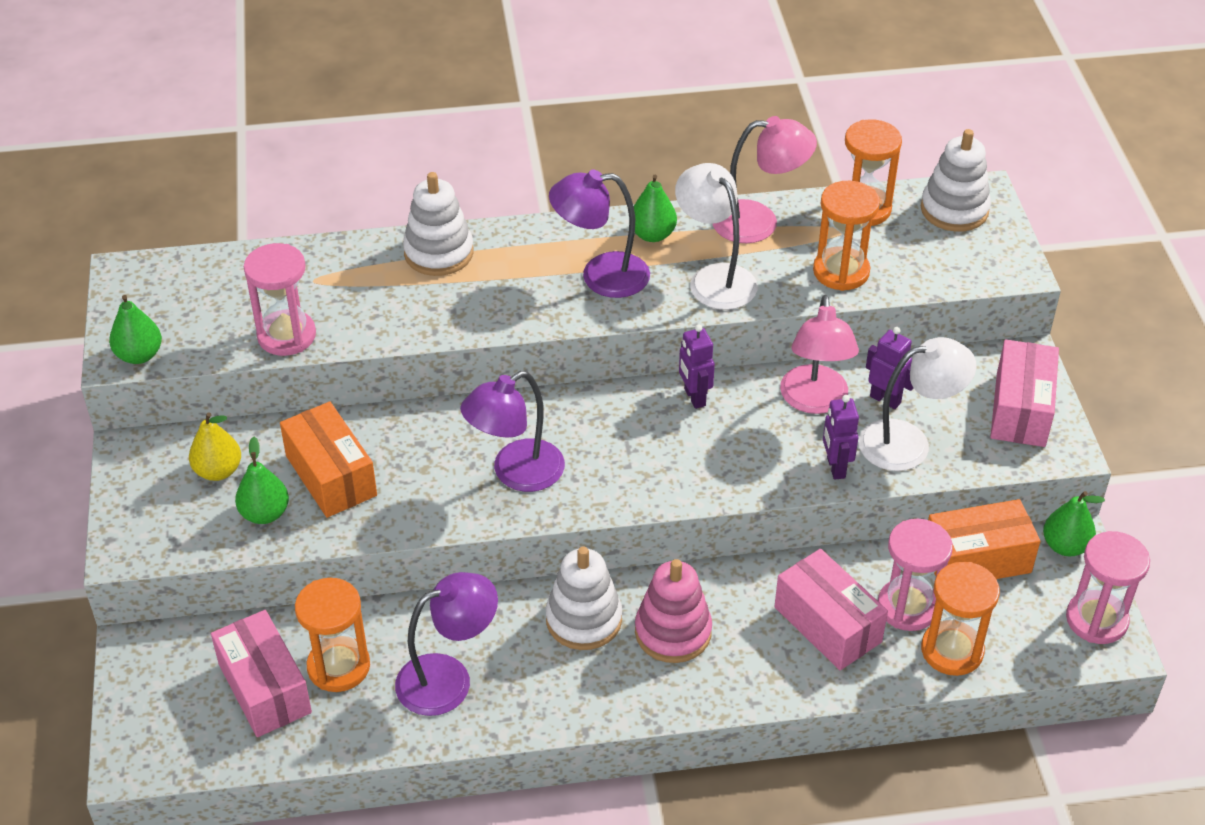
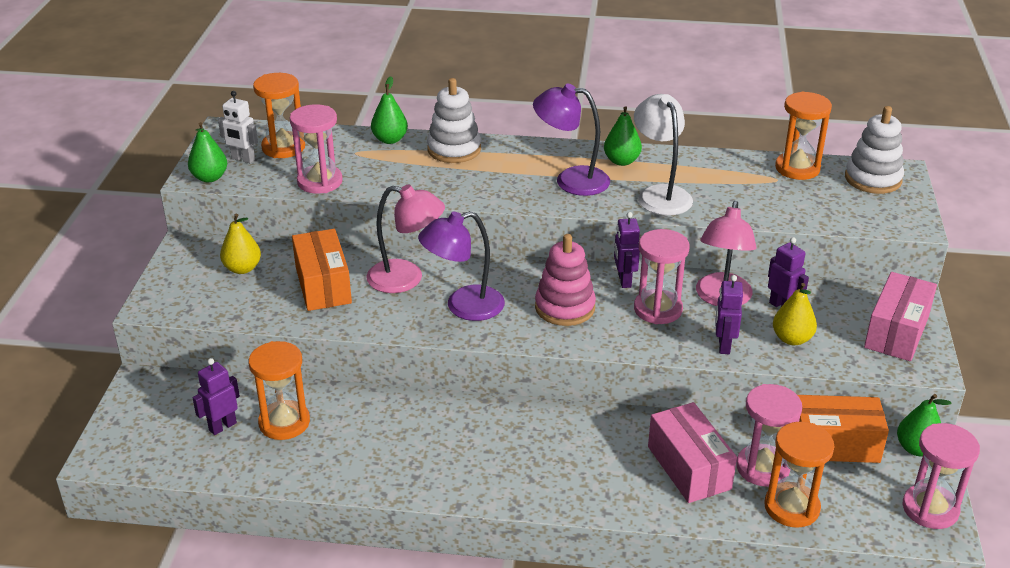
camera: 15 degrees right, 10 degrees down
(170, 317) = (243, 159): none -> white robot
(264, 688) = (222, 426): pink box -> purple robot
(265, 514) = (263, 300): green pear -> green pear (390, 139)
(448, 678) = (365, 447): purple lamp -> none
(584, 619) = (488, 426): white stacking toy -> none
(673, 632) = (557, 449): pink stacking toy -> pink stacking toy (565, 307)
(746, 431) = (658, 309): none -> pink hourglass
(759, 222) = (709, 165): pink lamp -> pink lamp (406, 279)
(841, 271) = (764, 205): orange hourglass -> orange hourglass (283, 147)
(908, 442) = (792, 339): white lamp -> yellow pear

